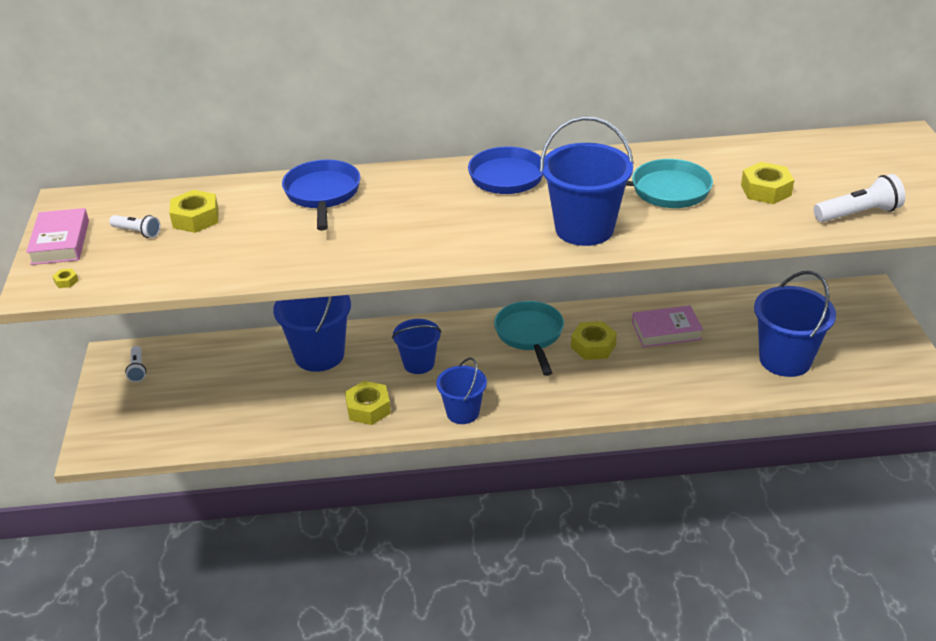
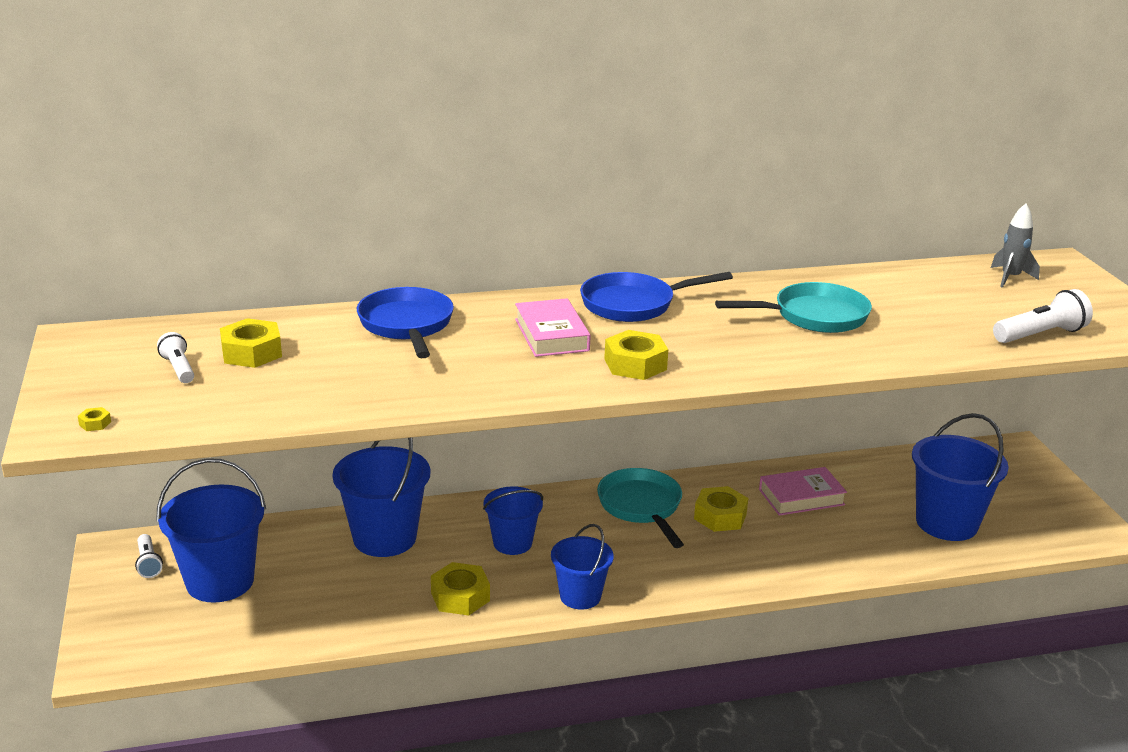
camera: 10 degrees left, 10 degrees down
(60, 242) = (77, 381): pink book -> pink book (551, 335)
(137, 232) = (178, 368): white flashlight -> white flashlight turned 135 degrees counterclockwise
(584, 229) = (735, 355): blue bucket -> blue bucket (220, 581)
(766, 190) = (928, 314): yellow nut -> yellow nut (635, 364)
(853, 153) = (1010, 278): none -> grey rocket

